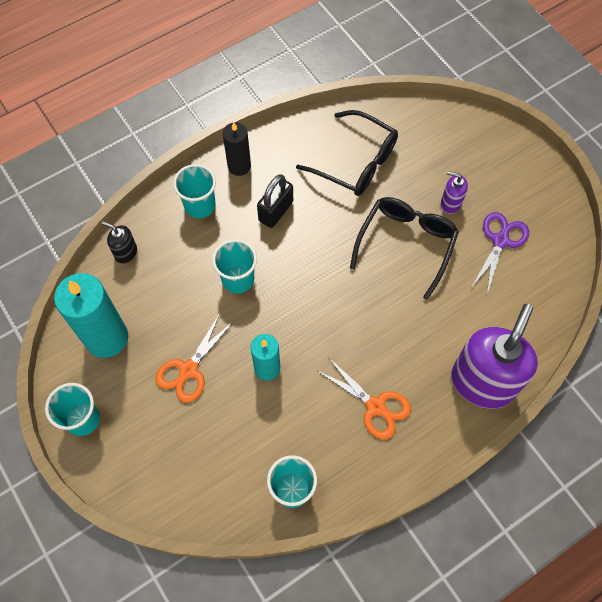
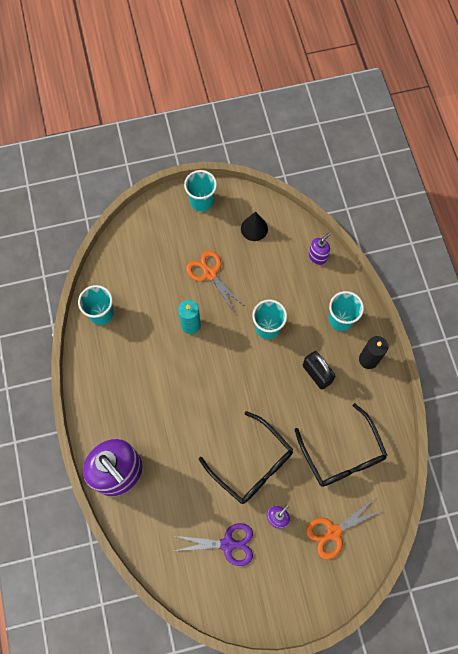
camera: 110 degrees right, 5 degrees up
(106, 337) = (254, 228): turquoise candle -> black cone
(125, 252) = (317, 257): black soap dispenser -> purple soap dispenser
(356, 162) = (342, 454): black glasses -> black glasses turned 75 degrees counterclockwise
(375, 406) = (133, 388): orange scissors -> orange scissors (333, 532)
(500, 241) = (227, 544): purple scissors -> purple scissors turned 45 degrees counterclockwise

